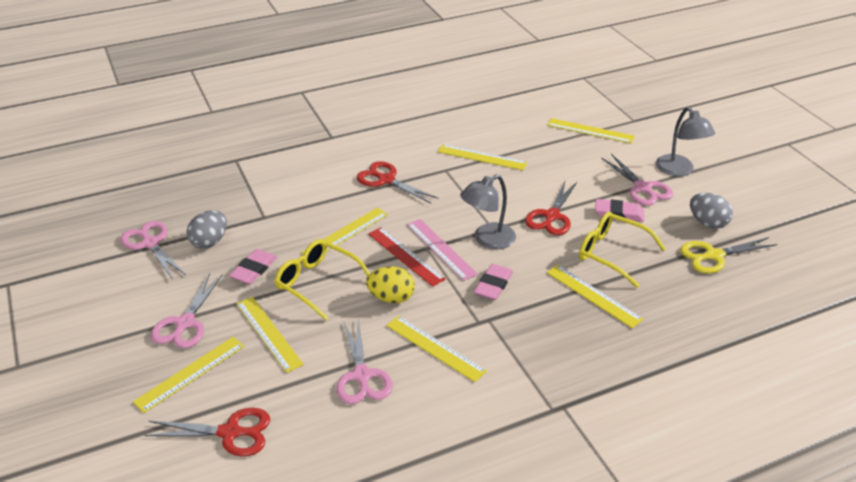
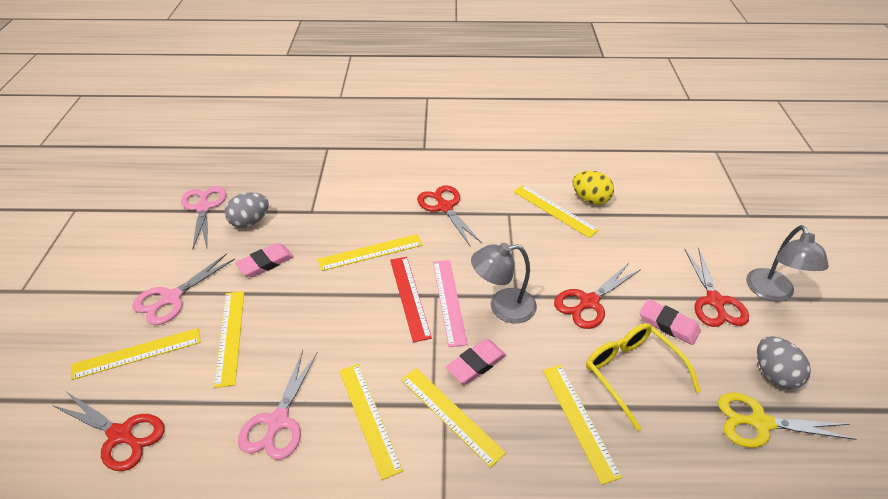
camera: 25 degrees right, 5 degrees up
(317, 283) = (309, 298): yellow glasses -> none
(391, 298) = (365, 340): yellow egg -> yellow egg (590, 199)
(590, 131) = (690, 213): yellow ruler -> yellow ruler (451, 414)
(642, 188) = (714, 301): pink scissors -> red scissors

